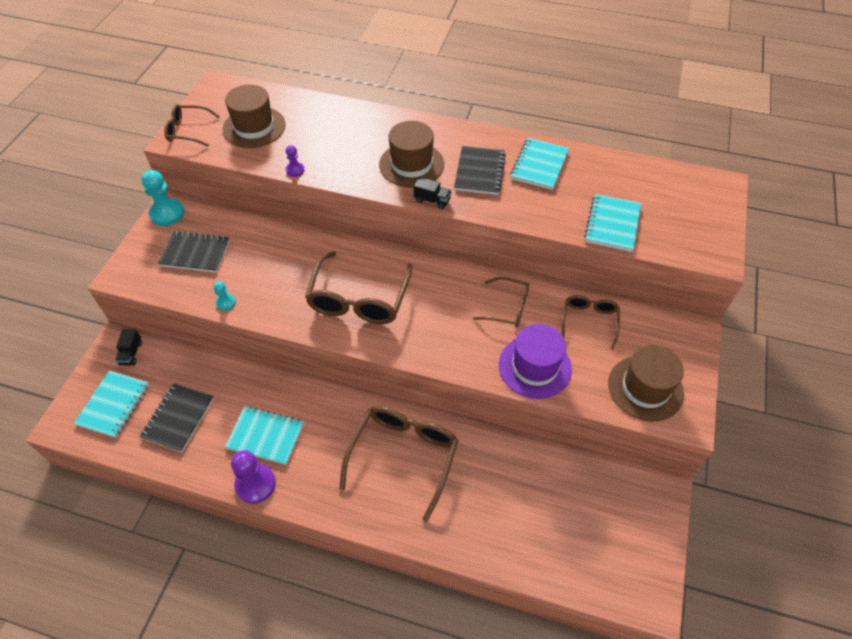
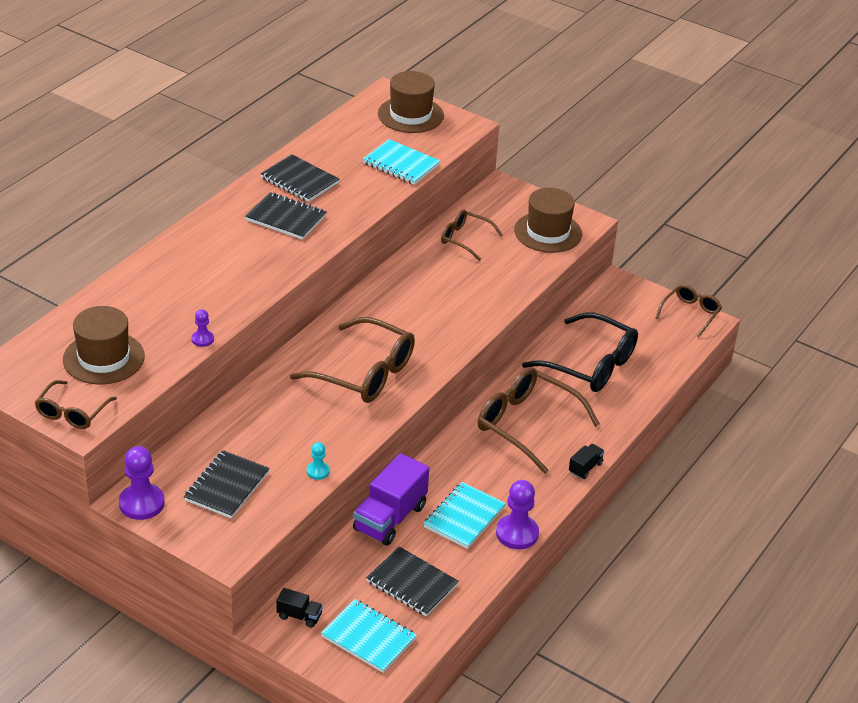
camera: 75 degrees left, 15 degrees down
(167, 213) = (141, 503): turquoise pawn -> purple pawn
(251, 382) = (390, 518): none -> purple truck
(411, 164) = (246, 258): brown hat -> brown hat (410, 115)
(432, 200) = (308, 257): black truck -> black truck (585, 468)
(507, 308) = (425, 281): brown glasses -> brown glasses (690, 314)
(516, 493) = (590, 365): none -> black glasses
(535, 366) = (499, 284): purple hat -> none
(539, 165) = (299, 180): turquoise notebook -> black notebook

